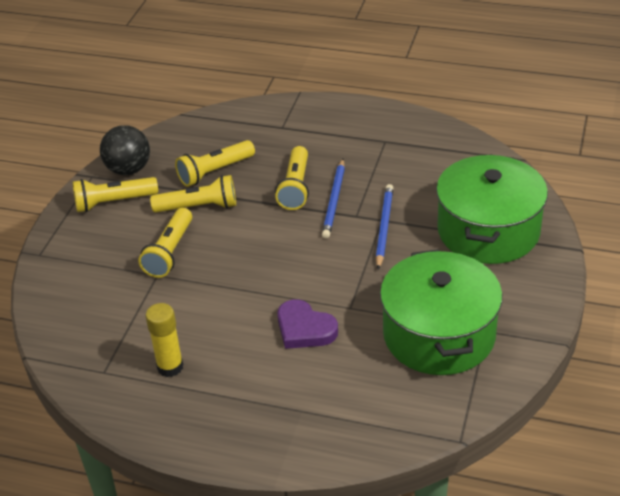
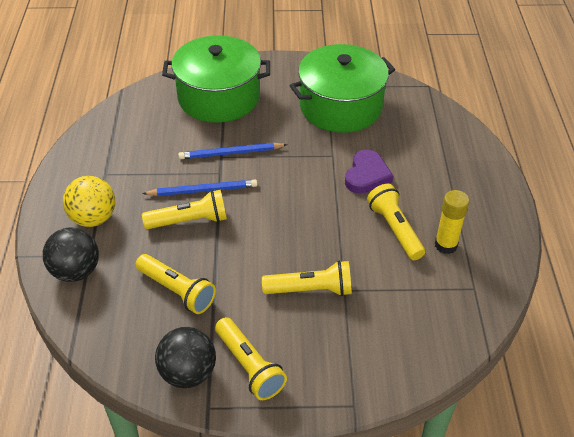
camera: 110 degrees left, 5 degrees up
(199, 207) = (237, 287): yellow flashlight -> yellow flashlight (395, 229)
(266, 119) = (76, 271): none -> black ball
(326, 131) = (93, 218): none -> yellow ball

